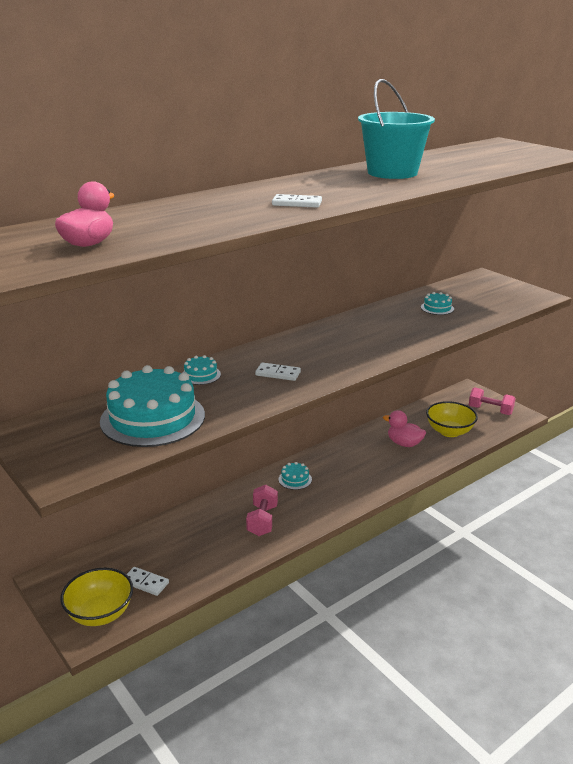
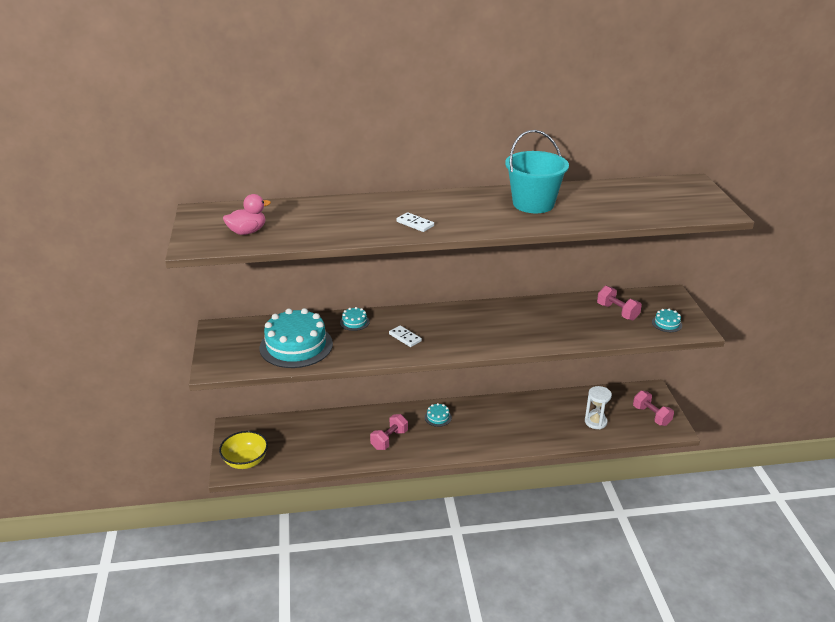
camera: 30 degrees right, 5 degrees up
(145, 583) = (284, 453): white domino -> none
(404, 443) = (547, 419): pink duck -> none
(437, 308) = (588, 315): turquoise cake -> turquoise cake (667, 323)
(449, 431) = (595, 422): yellow bowl -> white hourglass
(458, 299) = (617, 312): none -> pink dumbbell

